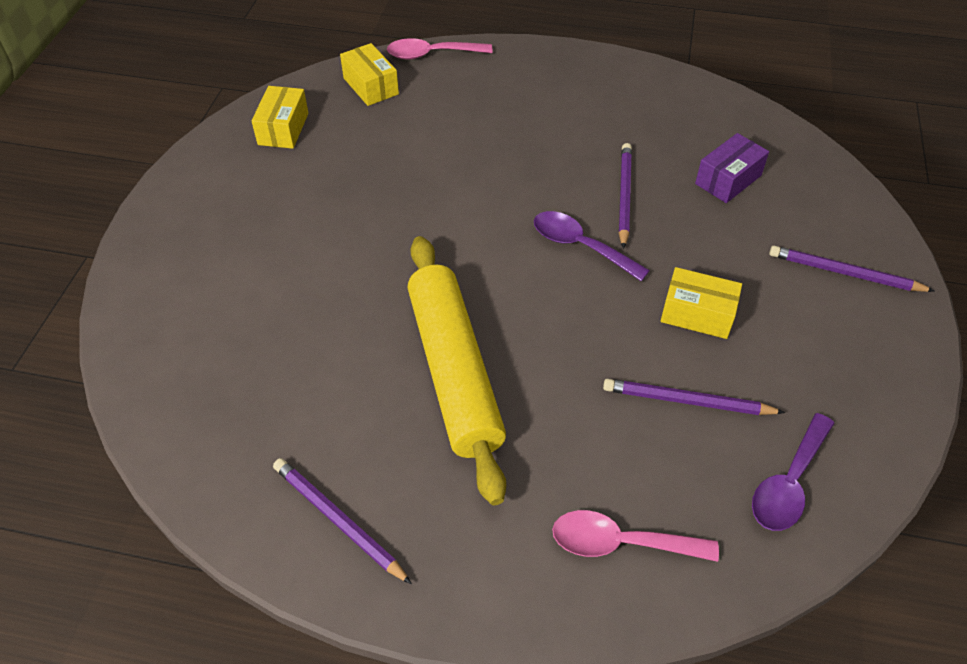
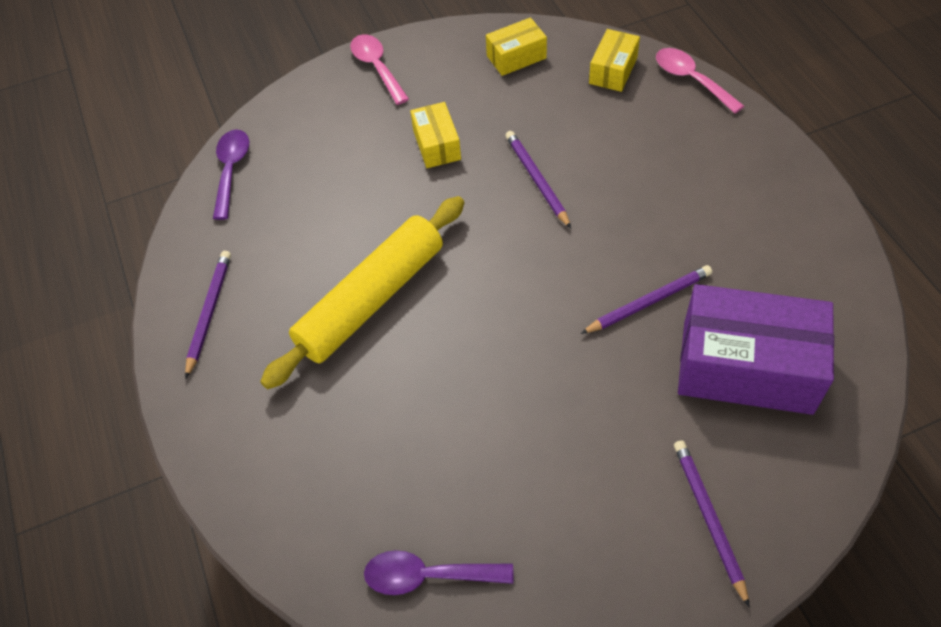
camera: 60 degrees right, 5 degrees up
(580, 246) = (561, 304): purple spoon -> purple spoon (231, 170)
(621, 543) = (296, 484): pink spoon -> pink spoon (377, 68)
(687, 401) = (457, 463): purple pencil -> purple pencil (537, 180)
(697, 314) = (556, 425): yellow box -> yellow box (436, 145)
(728, 180) = (746, 367): purple box -> purple box, size x2.01

